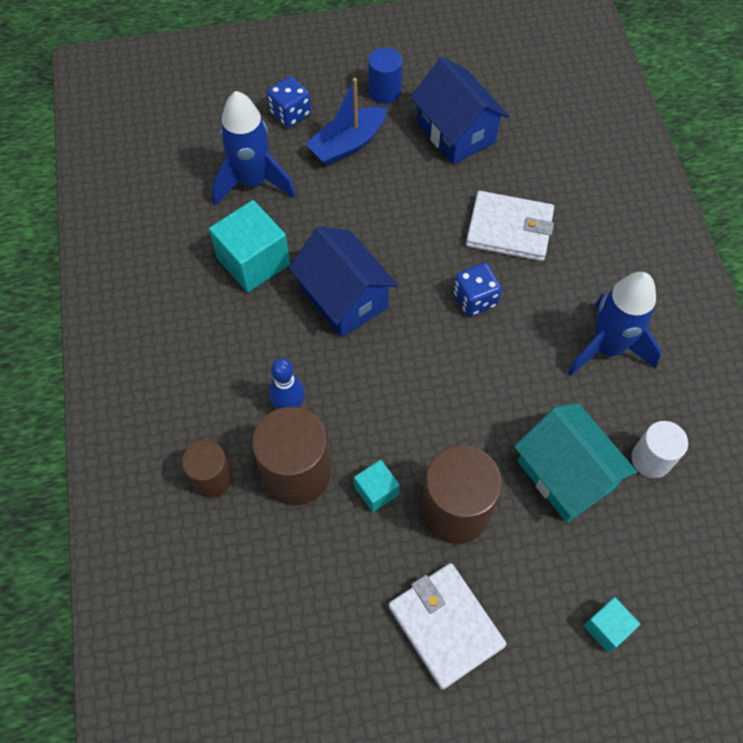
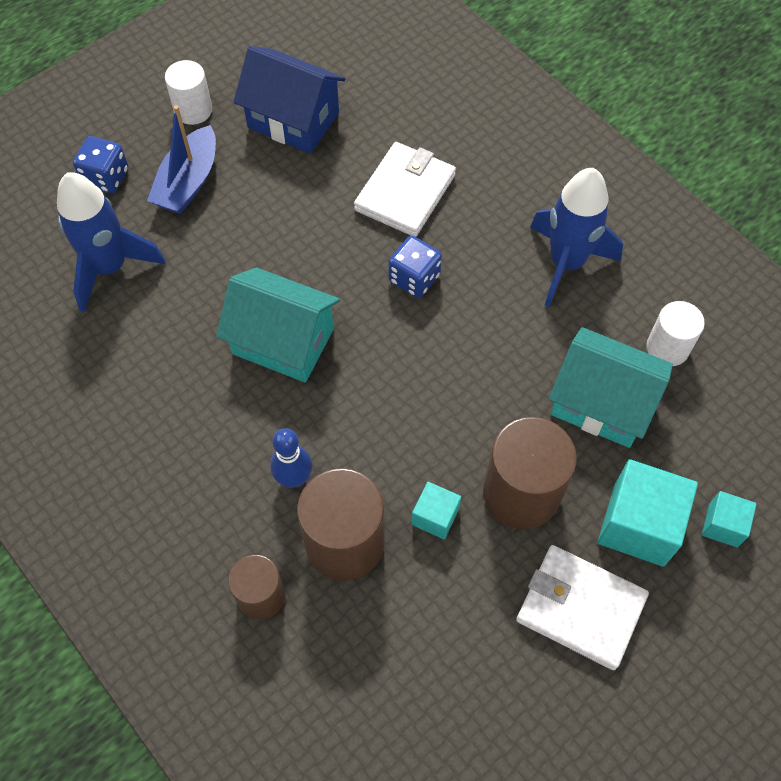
camera: 30 degrees left, 0 degrees up
(253, 261) = (163, 350): turquoise cube -> turquoise cube (638, 524)
(344, 298) = (283, 341): blue house -> turquoise house
(384, 91) = (193, 110): blue cylinder -> white cylinder
(509, 229) = (405, 193): white wallet -> white wallet turned 45 degrees counterclockwise

